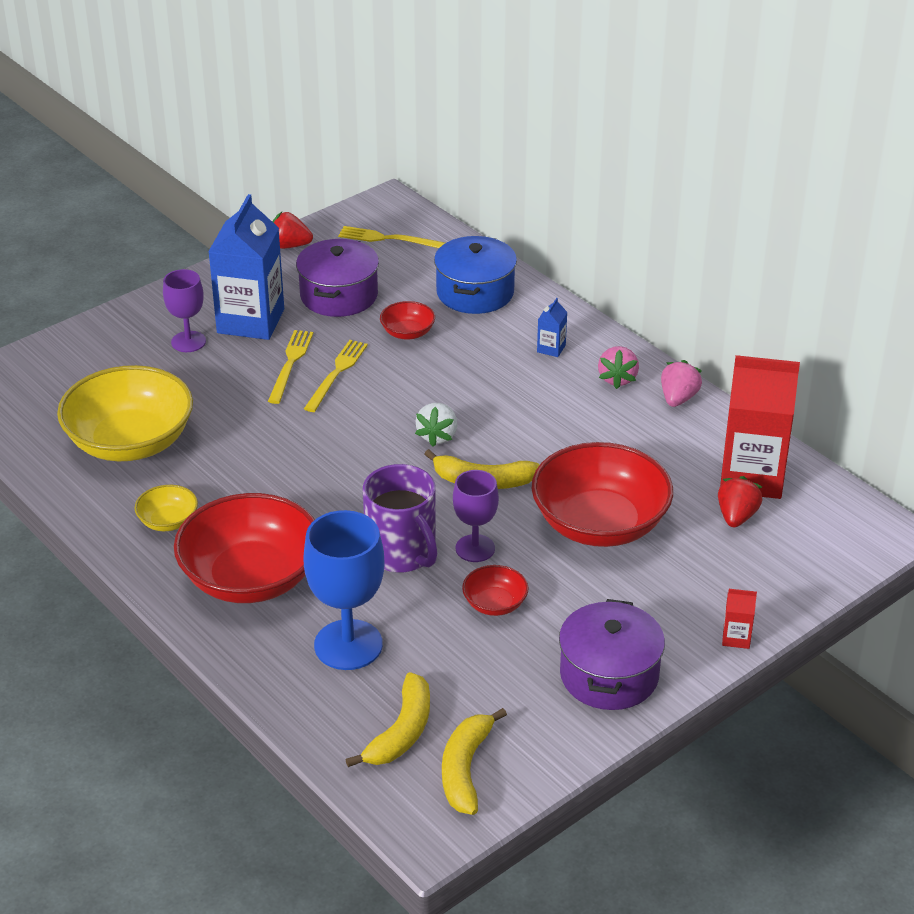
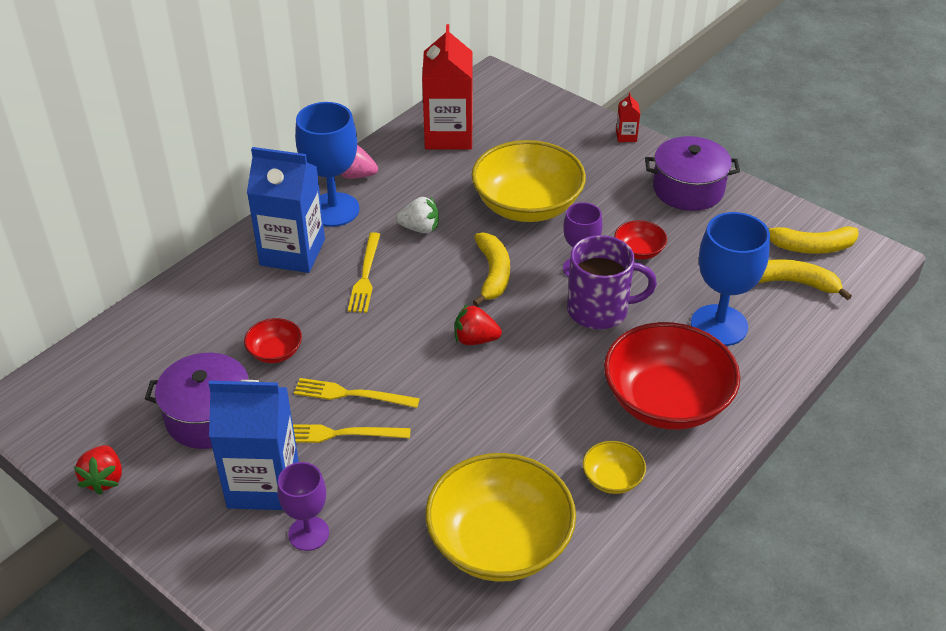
camera: 100 degrees left, 5 degrees up
(388, 239) = (94, 393): yellow fork -> yellow fork (365, 275)
(402, 553) = (599, 310): purple mug -> purple mug turned 45 degrees clockwise
(437, 436) = (437, 309): white strawberry -> white strawberry (420, 228)
(475, 292) = (201, 312): blue pot -> none
(551, 348) = (292, 252): blue carton -> blue carton, size x2.45
(599, 524) = (527, 205): red bowl -> yellow bowl
(617, 379) = (333, 210): pink strawberry -> blue goblet
(736, 516) = (498, 141): red strawberry -> red strawberry (475, 339)

